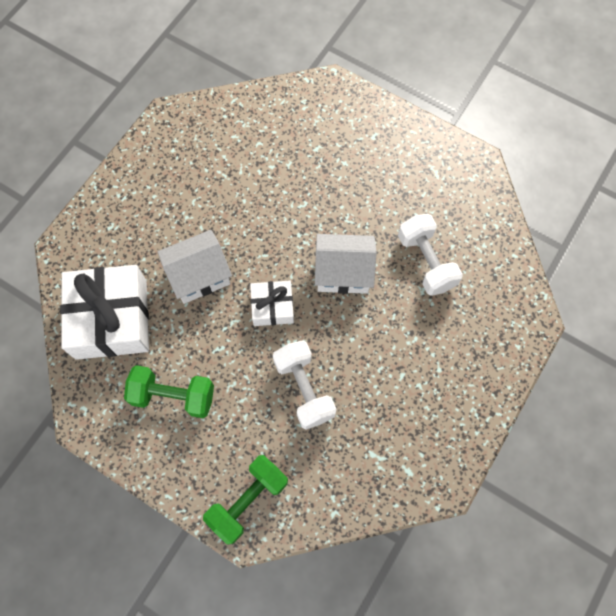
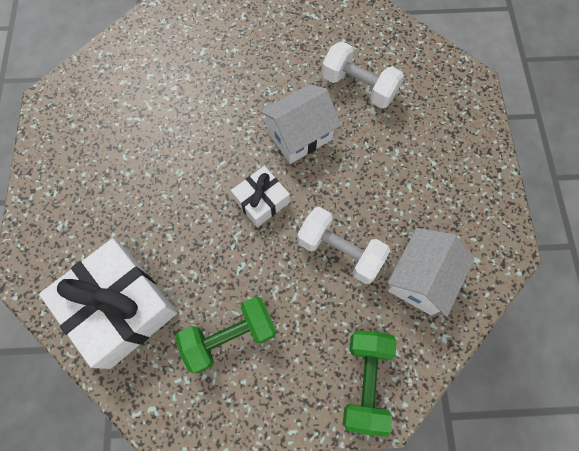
camera: 35 degrees left, 0 degrees up
(199, 275) = (176, 216): white house -> white house (421, 279)

